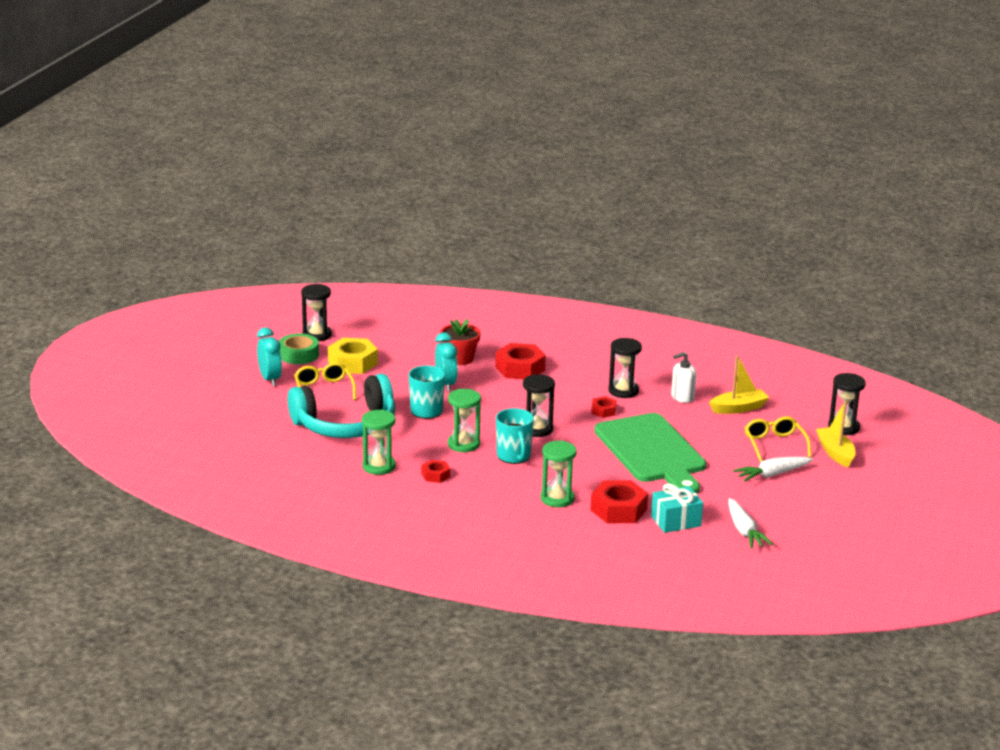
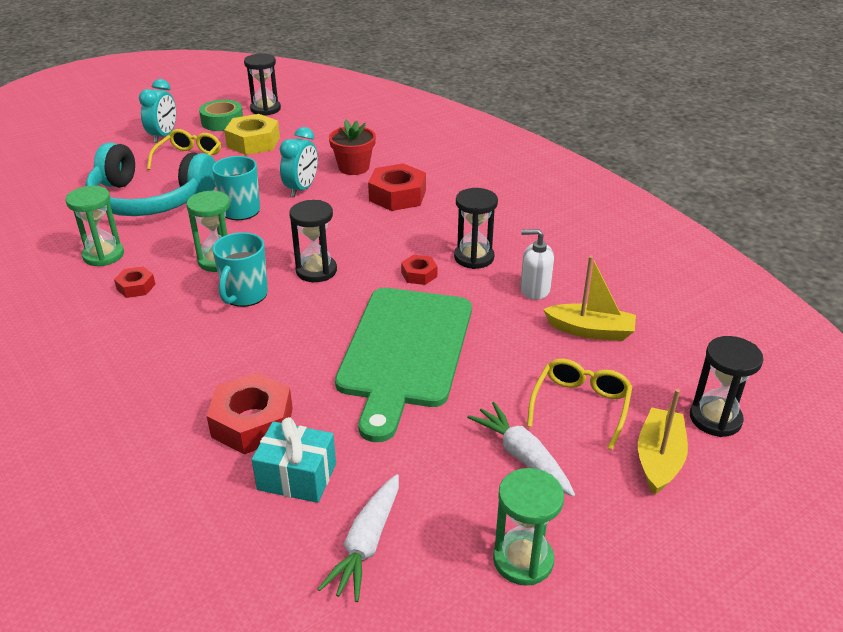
camera: 35 degrees right, 10 degrees up
(557, 499) = (208, 372): green hourglass -> green hourglass (523, 560)
(772, 474) = (522, 456): white carrot -> white carrot turned 45 degrees clockwise

